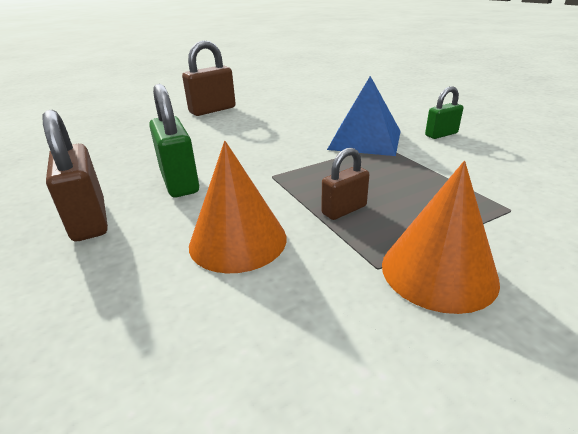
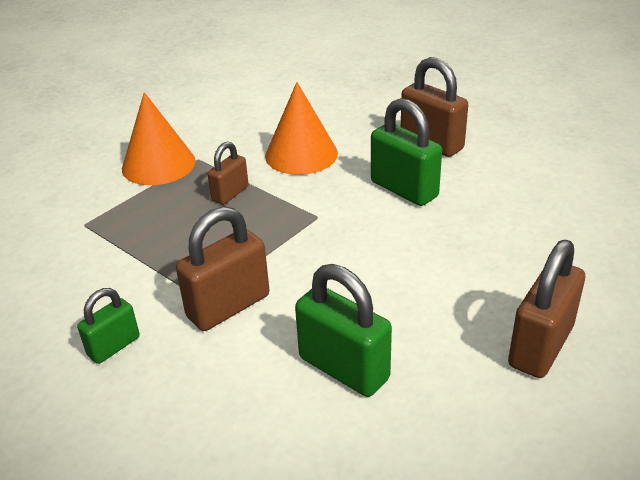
camera: 160 degrees right, 5 degrees up
(310, 115) = (343, 368): none -> green padlock
(365, 140) = (228, 306): blue pyramid -> brown padlock

